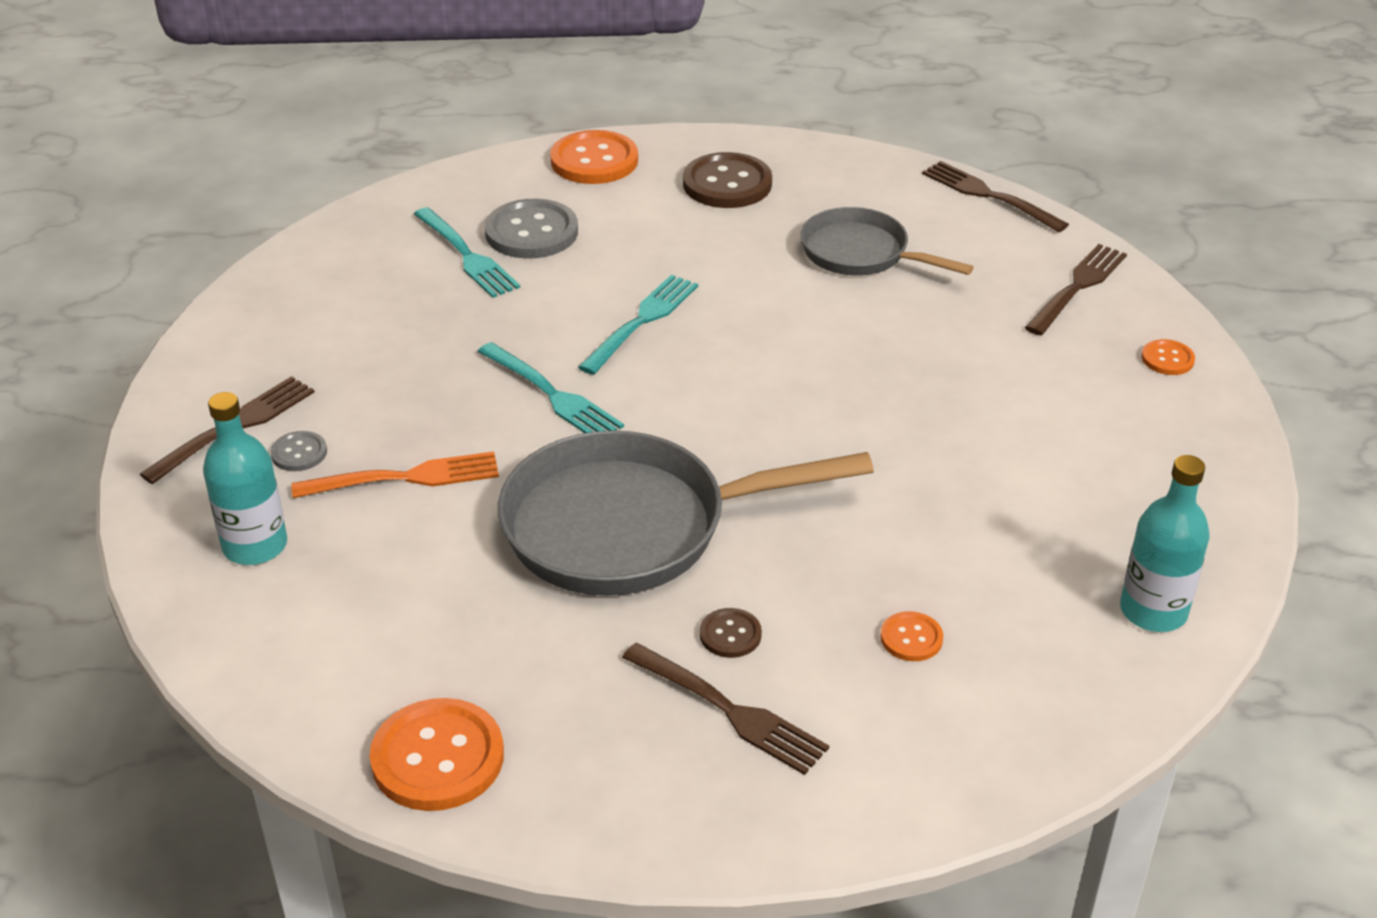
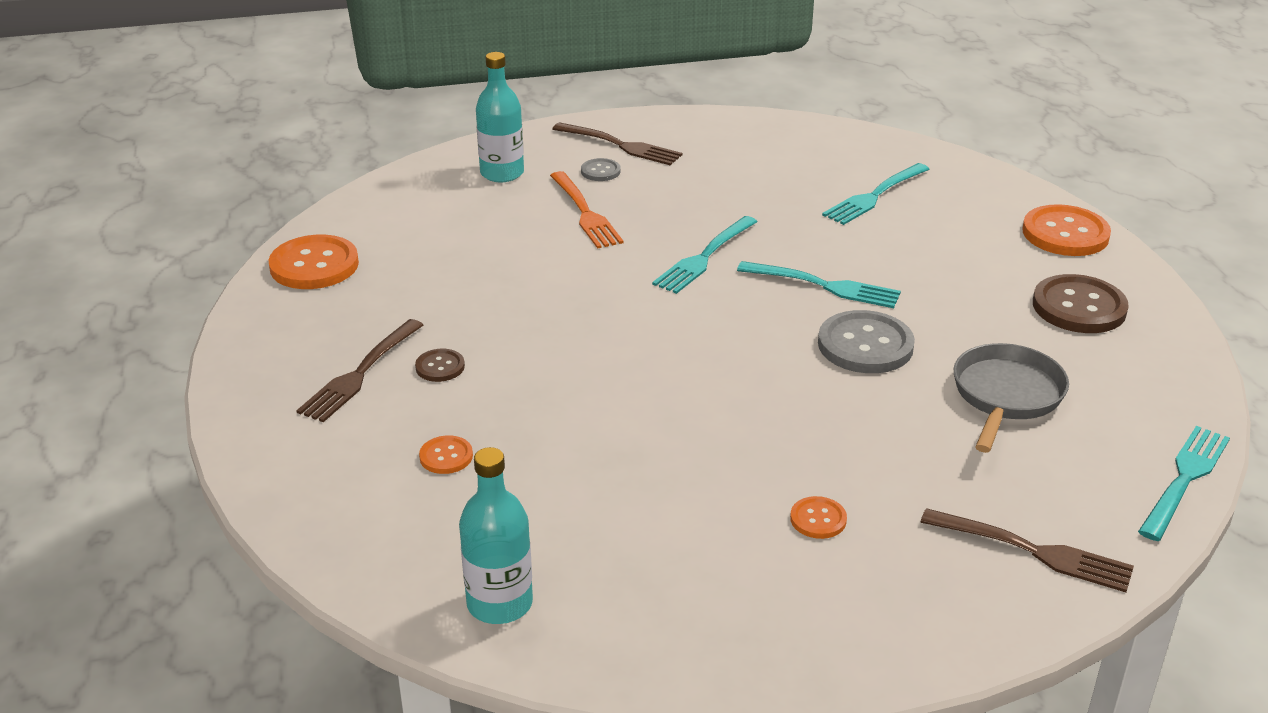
camera: 80 degrees right, 5 degrees down
(531, 232) = (927, 219): grey button -> grey button (865, 345)
(630, 527) = (554, 310): grey pan -> none
(989, 195) = (1184, 479): brown fork -> turquoise fork
(1167, 359) = (925, 624): orange button -> orange button (818, 519)

